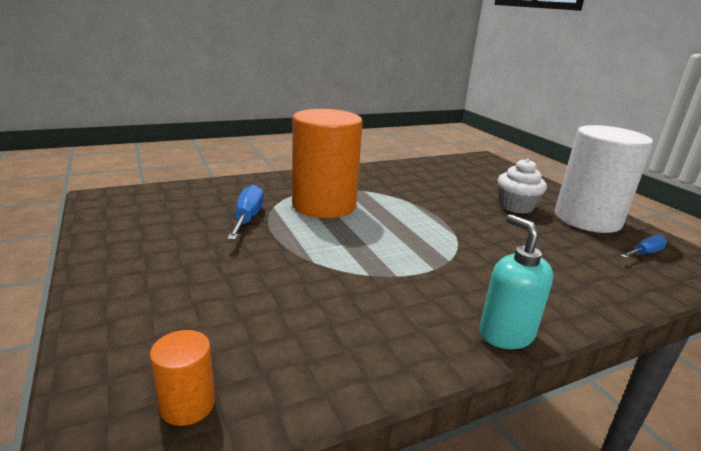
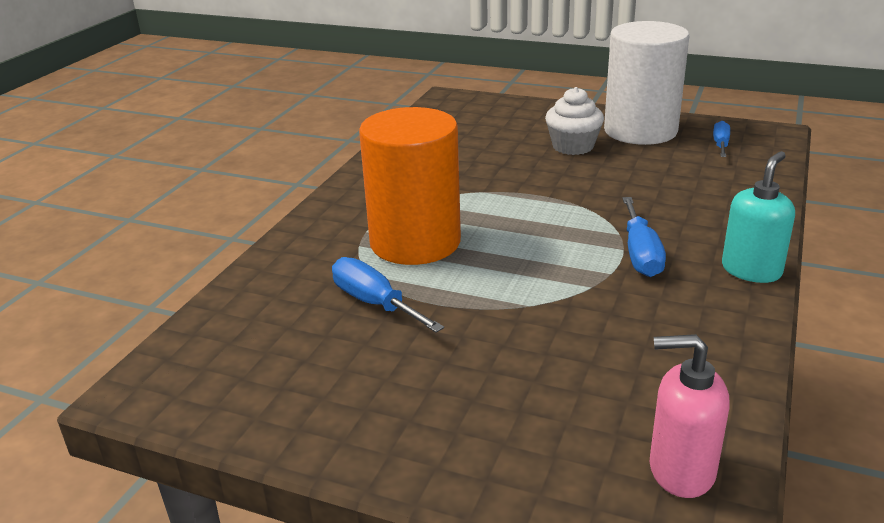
camera: 40 degrees left, 5 degrees up
(187, 404) = (680, 470): orange cylinder -> pink soap dispenser
(439, 277) = (640, 254): none -> blue screwdriver
(505, 334) = (751, 270): turquoise soap dispenser -> turquoise soap dispenser turned 105 degrees clockwise

